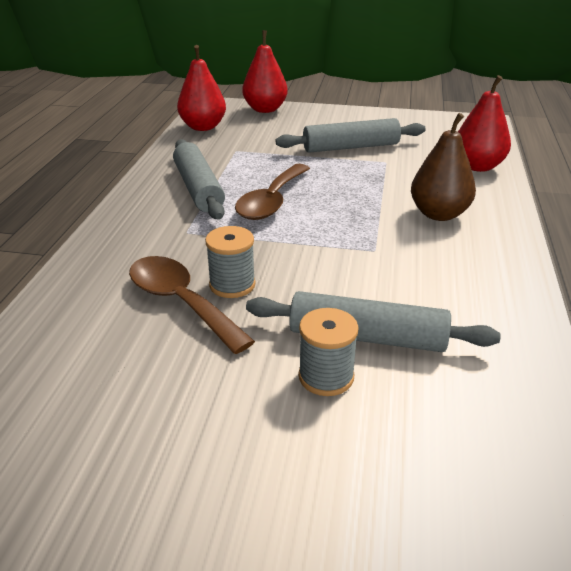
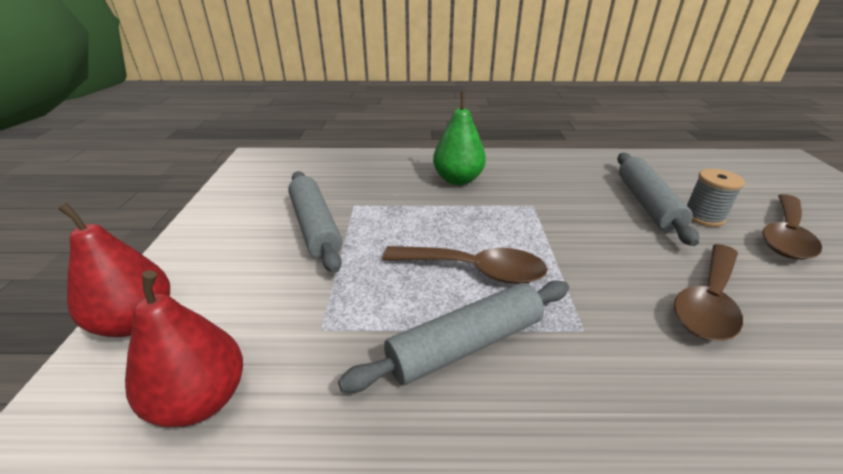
camera: 100 degrees left, 0 degrees up
(232, 285) = (650, 273): grey spool -> none
(259, 437) = (785, 235): none -> brown spoon
(439, 214) = (458, 179): brown pear -> green pear
(477, 166) = (361, 163): red pear -> none

